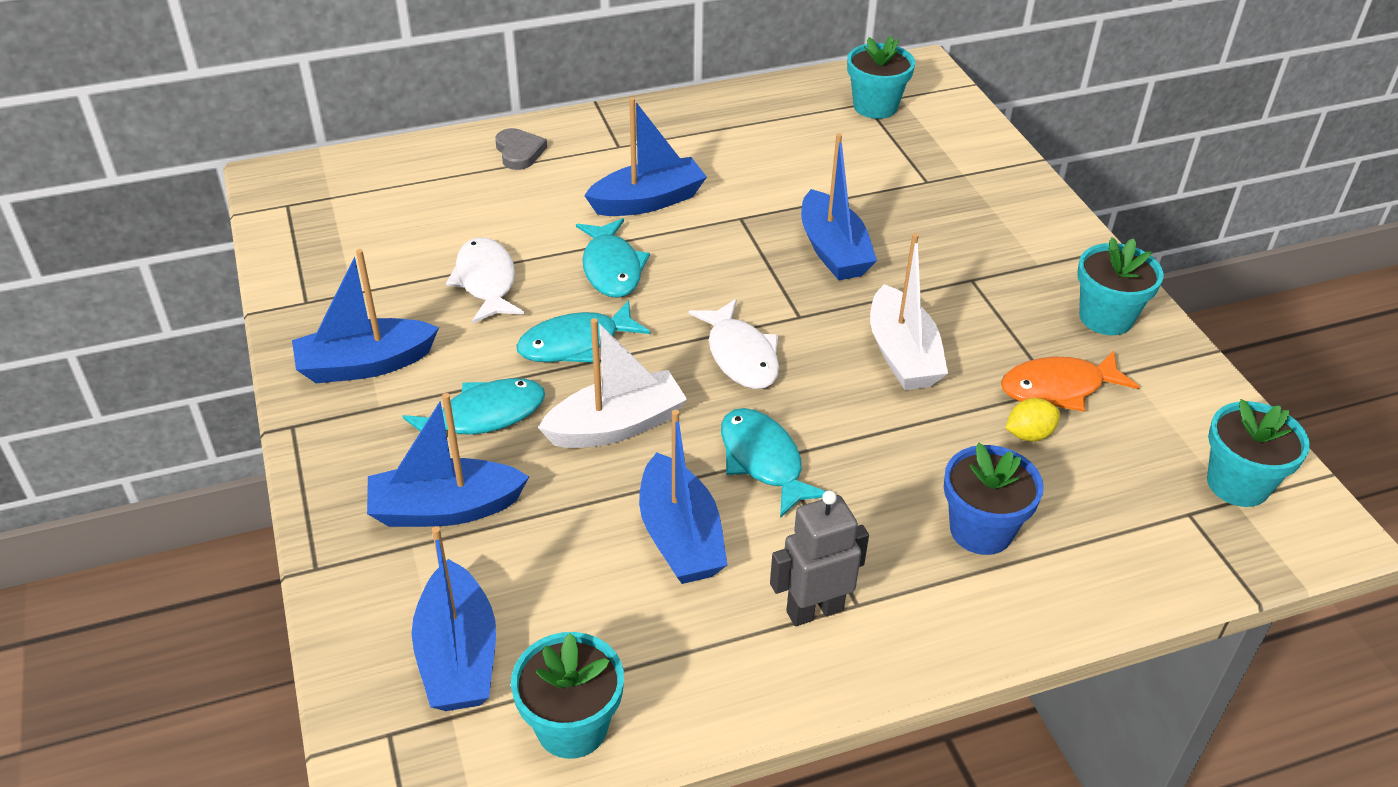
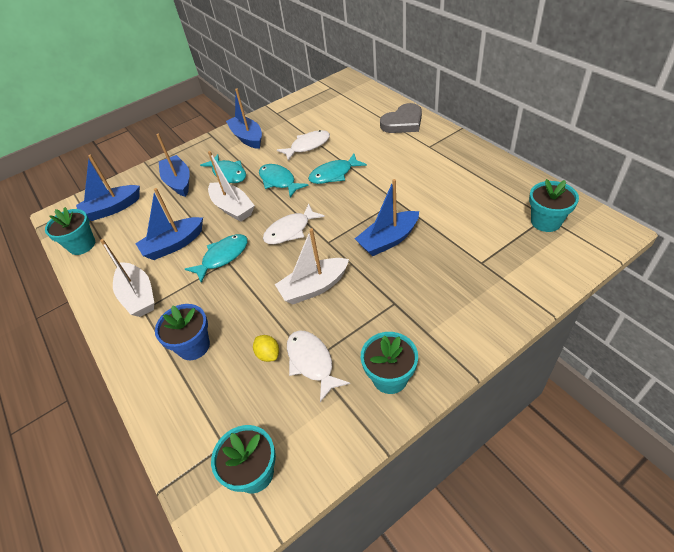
camera: 80 degrees right, 5 degrees up
(519, 152) = (403, 122): grey heart -> grey heart, size x1.62
(648, 201) = (390, 168): blue boat -> none
(814, 610) = (138, 296): grey robot -> white boat
(1058, 388) = (311, 362): orange fish -> white fish

